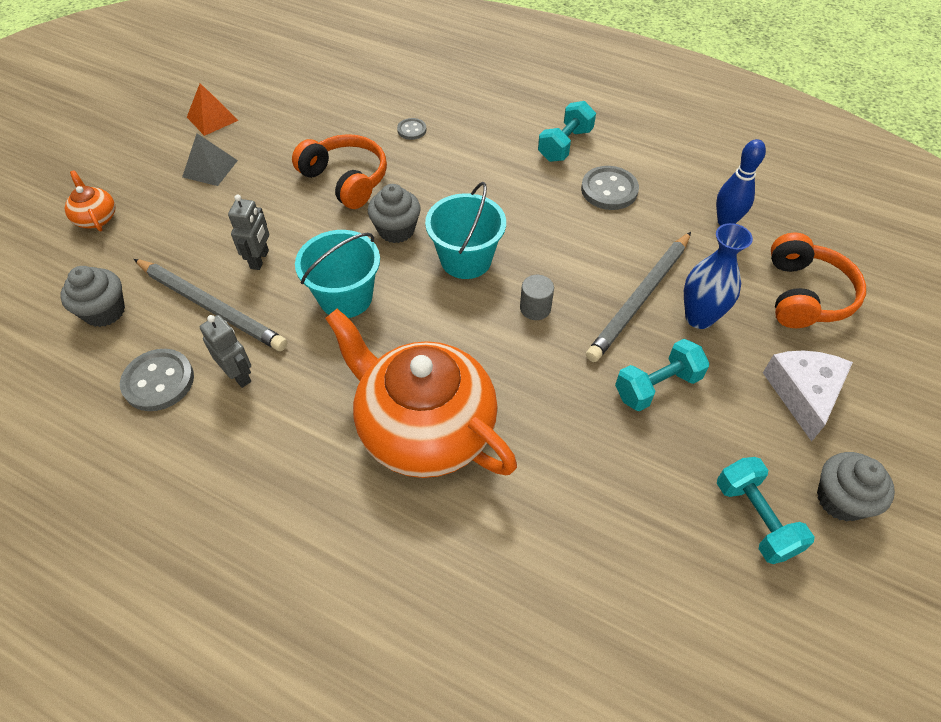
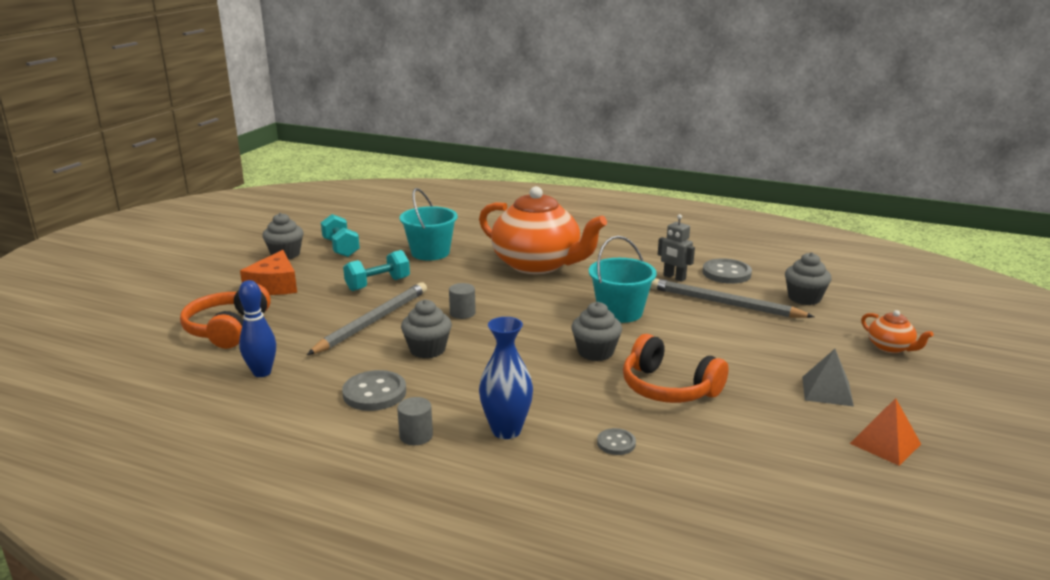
camera: 175 degrees right, 30 degrees down
(260, 259) = (709, 329): grey robot -> none
(466, 259) = (524, 336): turquoise bucket -> turquoise bucket (430, 253)
(565, 145) = (416, 436): turquoise dumbbell -> grey cylinder
(569, 245) = (427, 350): none -> grey cupcake
(699, 317) = (328, 314): blue vase -> blue vase (506, 430)
(803, 394) = (275, 285): white cheese -> orange cheese

